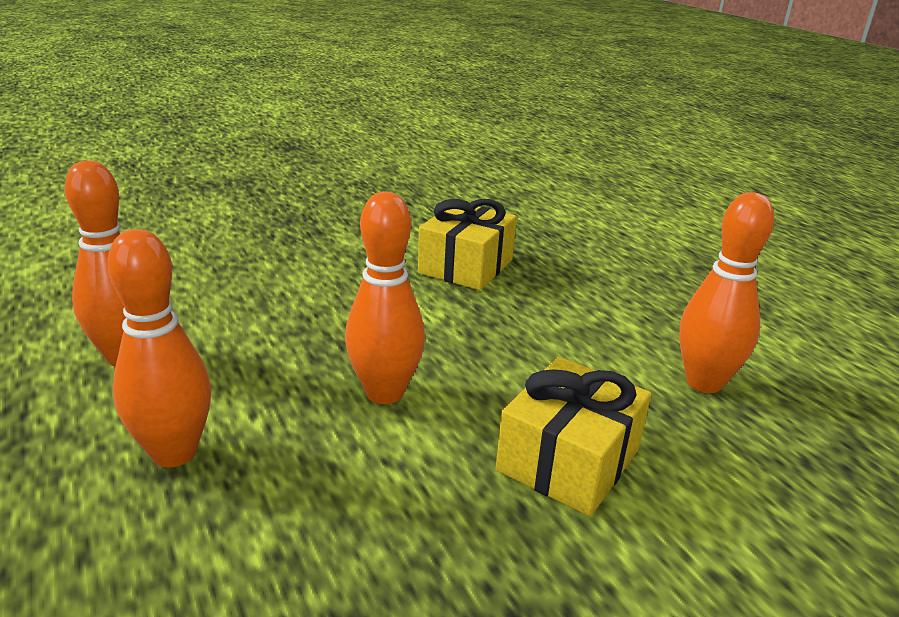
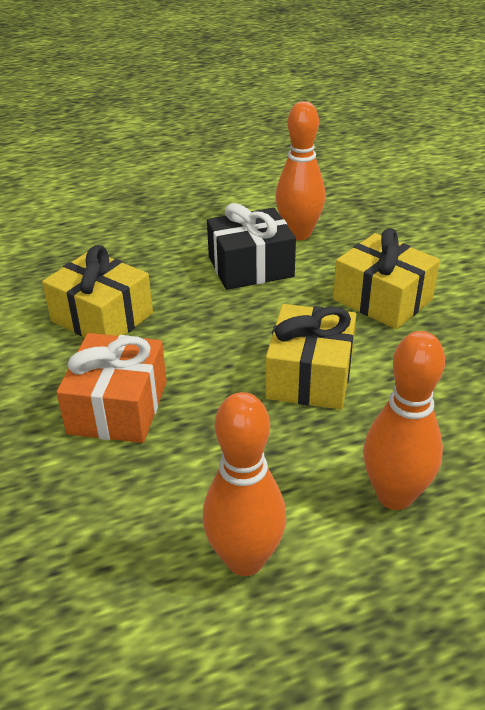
camera: 80 degrees left, 10 degrees up
(333, 285) = (118, 407): none -> orange gift
(385, 393) = (310, 376): orange bowling pin -> yellow gift
(597, 346) = (250, 267): none -> black gift

